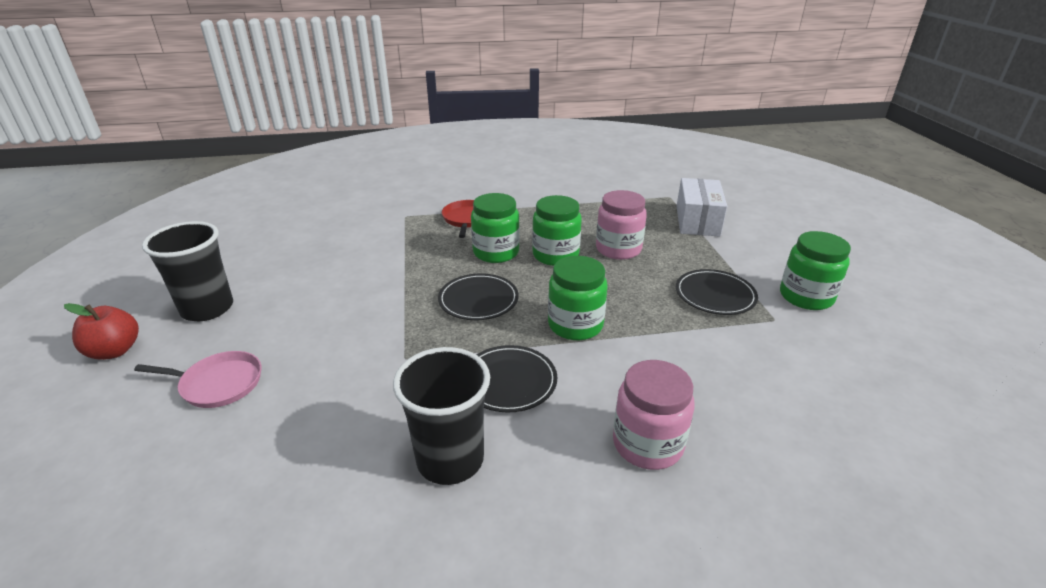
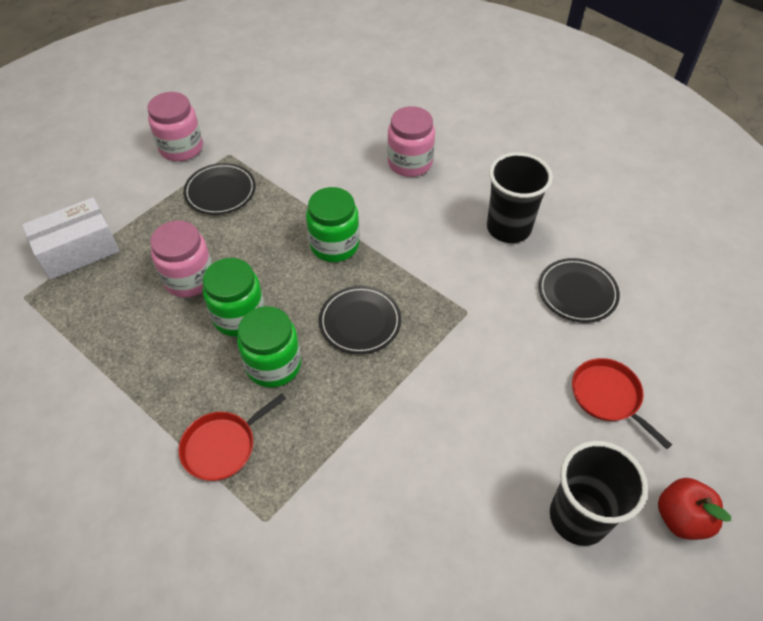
camera: 130 degrees left, 20 degrees up
(218, 384) = (608, 396): pink pan -> red pan
(509, 381) = (427, 243): black plate -> black plate (577, 292)
(806, 297) = (181, 148): green jar -> pink jar

